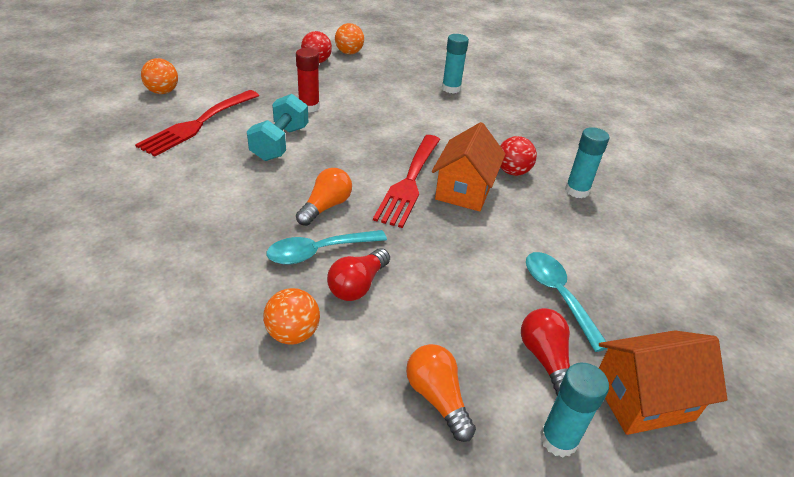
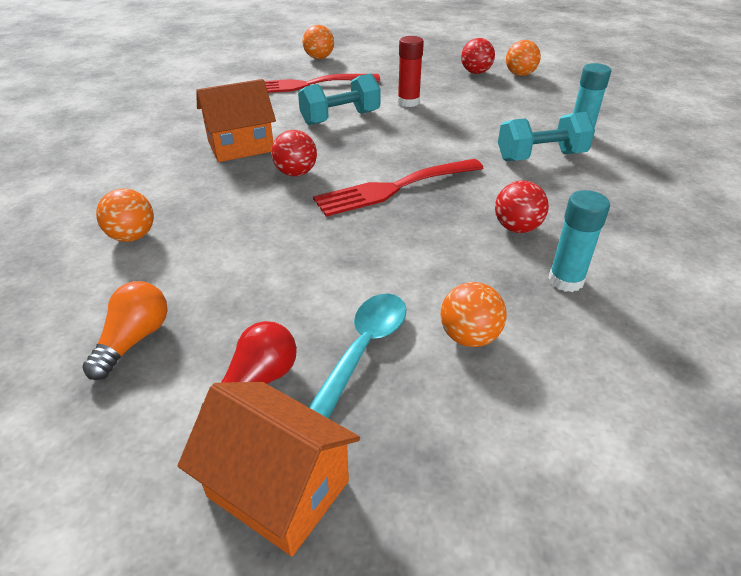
camera: 50 degrees right, 0 degrees up
(319, 252) = (237, 198): turquoise spoon -> none
(326, 207) = (296, 173): orange light bulb -> red ball
(357, 285) = (222, 234): red light bulb -> none
(454, 115) = (541, 157): none -> turquoise dumbbell
(464, 190) = (434, 218): orange house -> orange house (240, 146)
(558, 439) = (152, 444): turquoise glue stick -> none
(588, 252) = (469, 337): none -> orange ball

